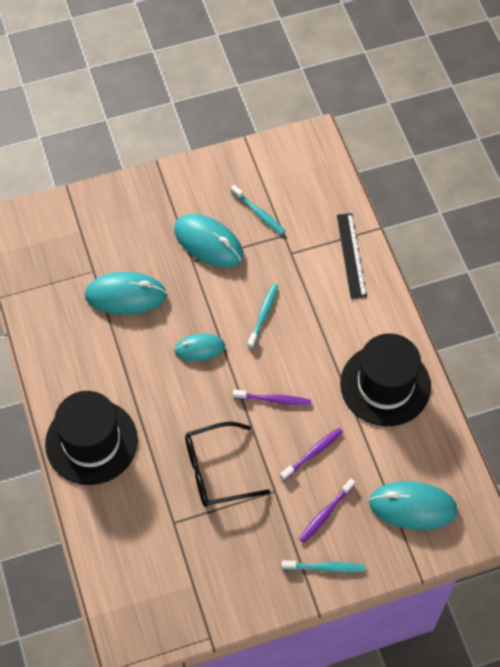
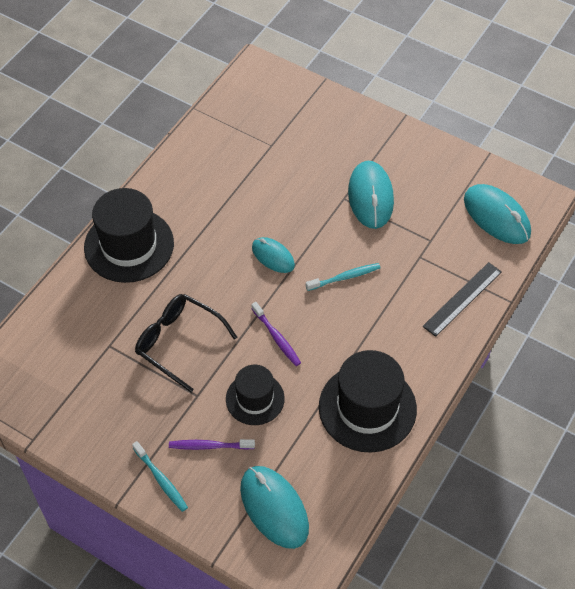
camera: 50 degrees right, 5 degrees down
(125, 295) = (271, 178): turquoise mouse -> turquoise mouse (496, 216)
(259, 213) = (432, 210): turquoise toothbrush -> none
(313, 453) = (255, 399): purple toothbrush -> black hat

